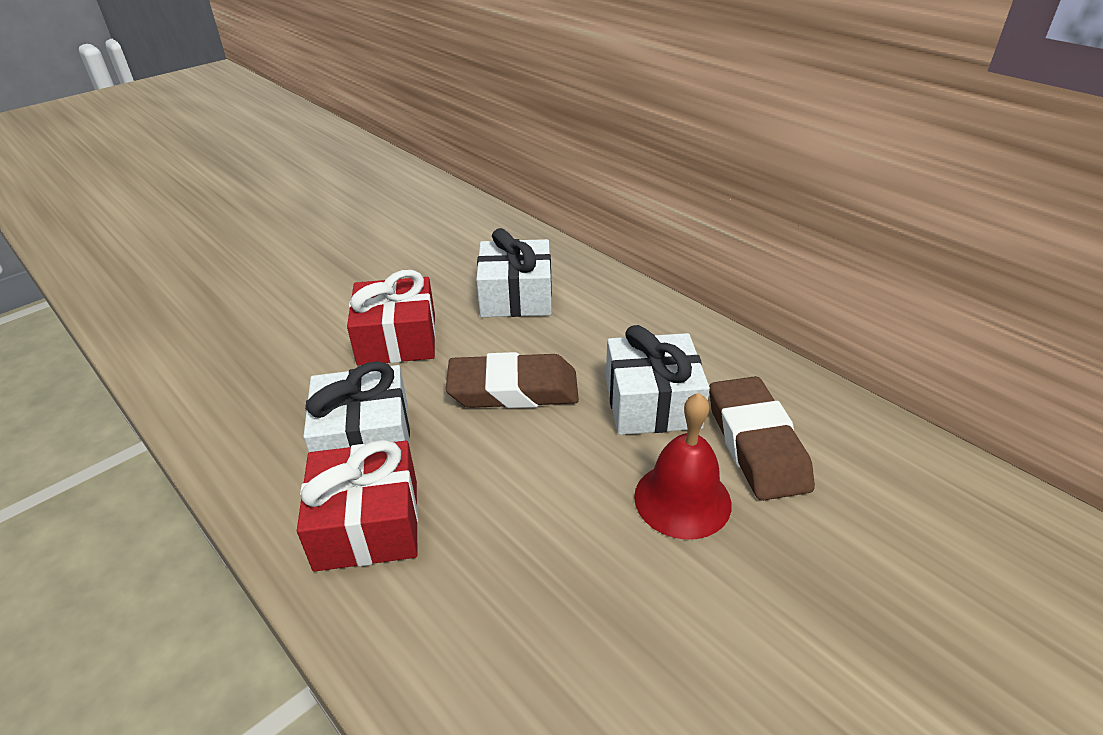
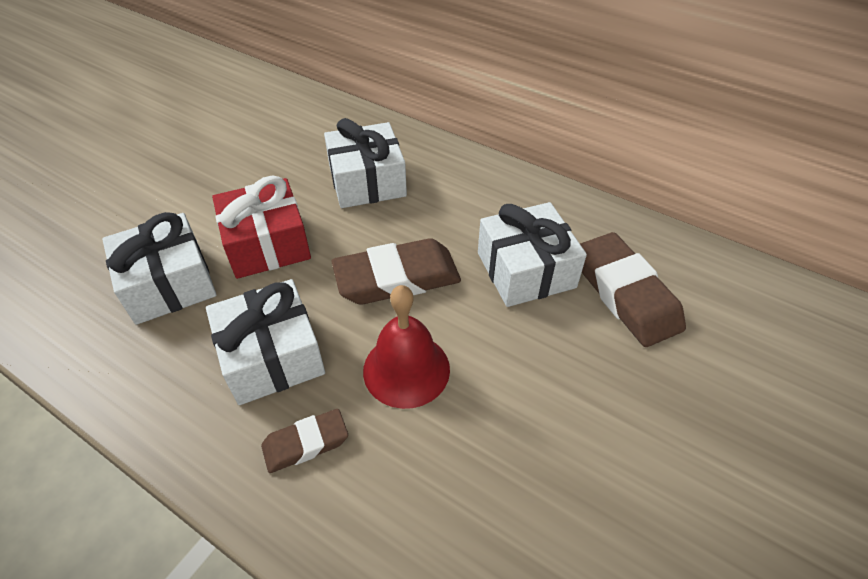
camera: 15 degrees left, 10 degrees up
(294, 360) = (169, 284): none -> white gift
(367, 524) = (306, 443): red gift -> brown eraser
(682, 499) = (581, 359): red bell -> red bell (406, 369)

